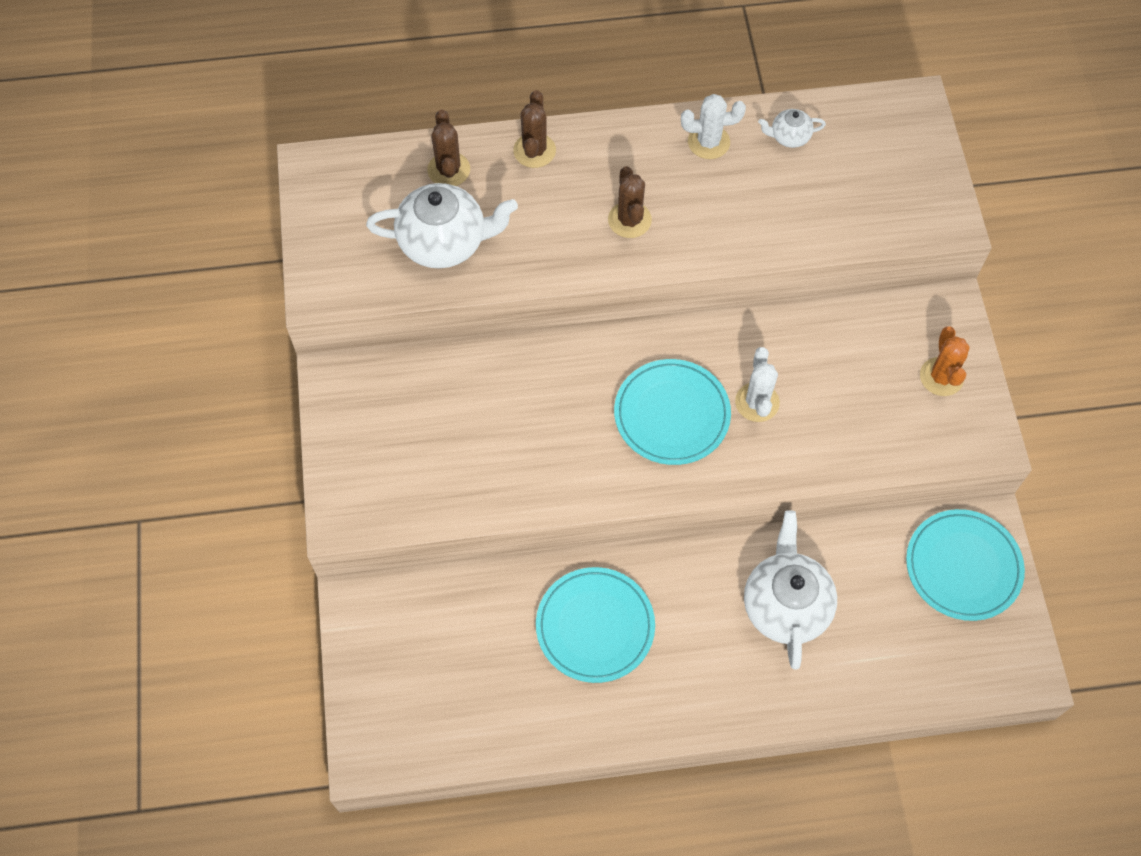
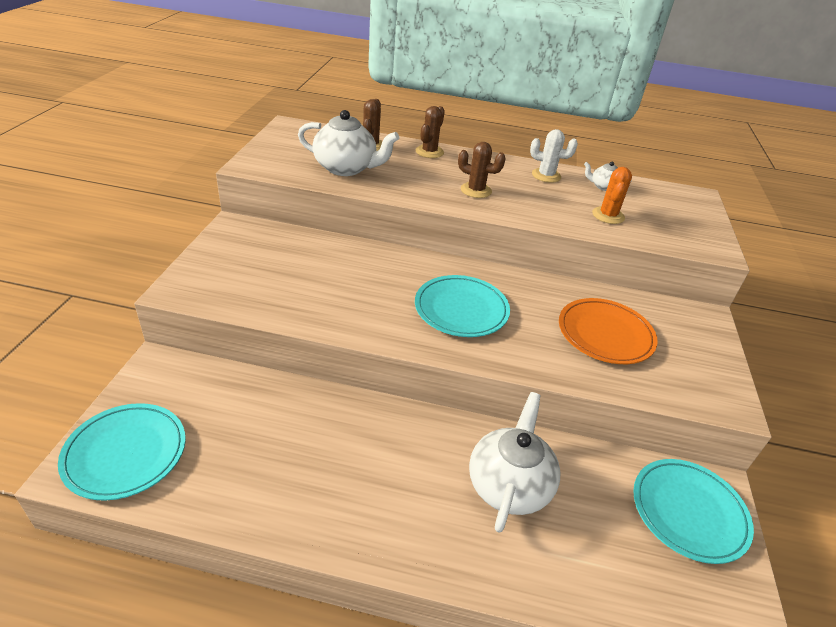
camera: 15 degrees right, 25 degrees down
(595, 626) = (332, 443): turquoise plate -> turquoise plate (125, 453)
(629, 220) = (476, 190): brown cactus -> brown cactus turned 75 degrees counterclockwise
(757, 402) = (532, 322): white cactus -> none
(842, 388) = (605, 334): none -> orange plate
(941, 377) = (692, 351): orange cactus -> orange cactus (608, 215)

